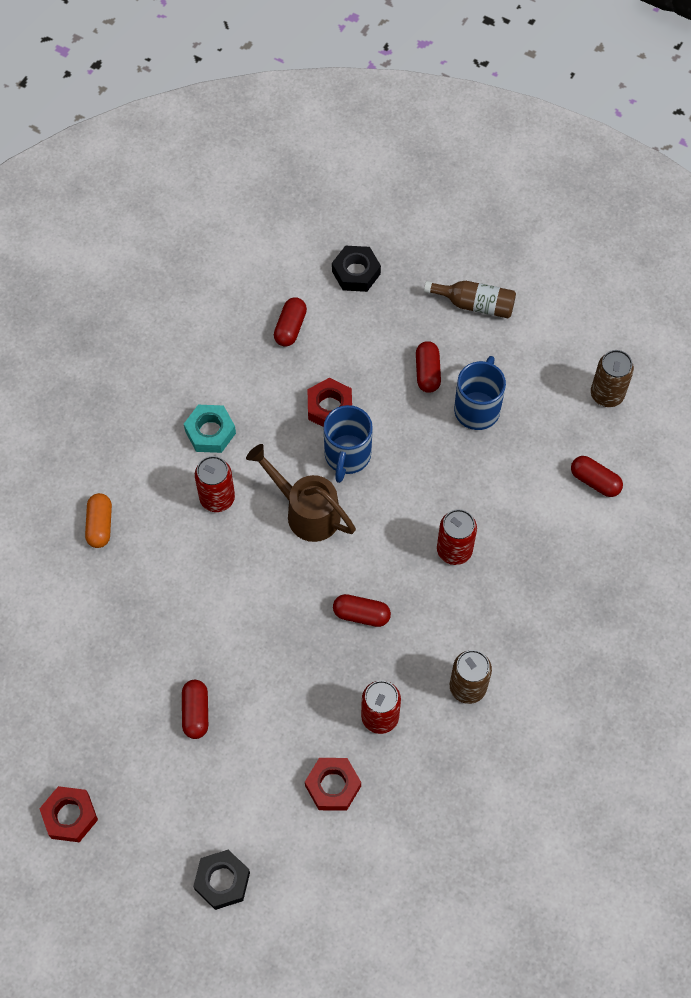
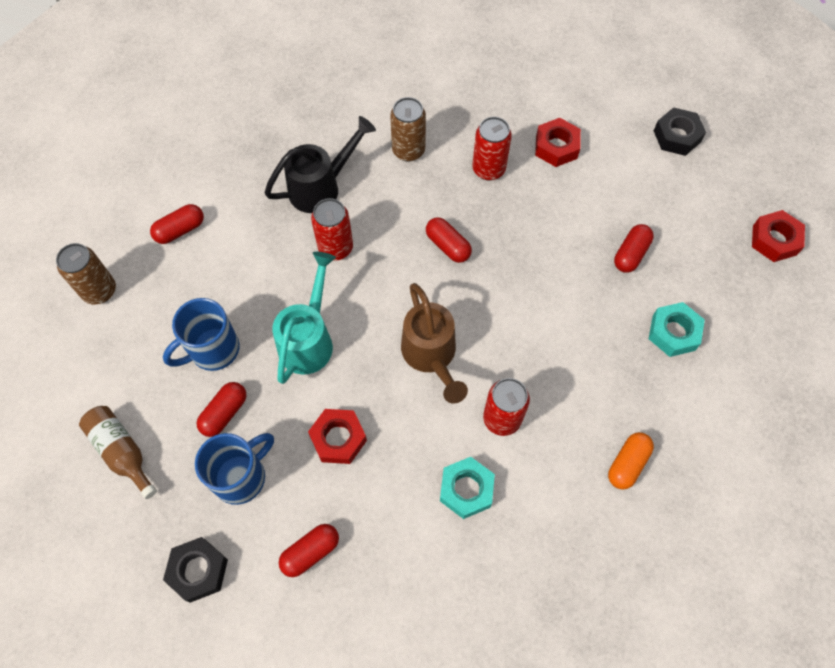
camera: 145 degrees left, 0 degrees up
(118, 659) = (673, 332): none -> turquoise nut
(347, 456) = (359, 382): blue mug -> blue mug (241, 476)
(412, 462) = (309, 339): none -> turquoise watering can
(514, 597) = (321, 187): none -> black watering can
(595, 481) = (180, 230): red capsule -> red capsule turned 75 degrees clockwise

